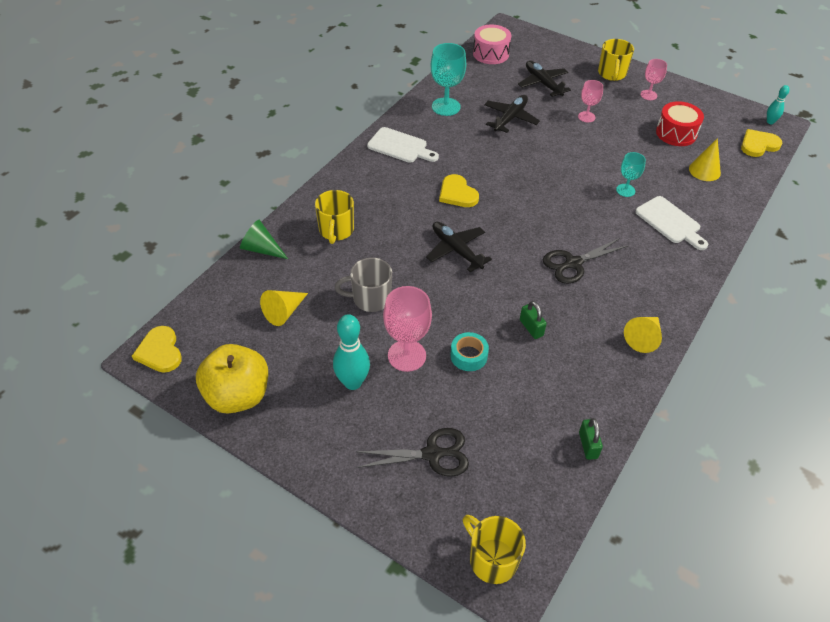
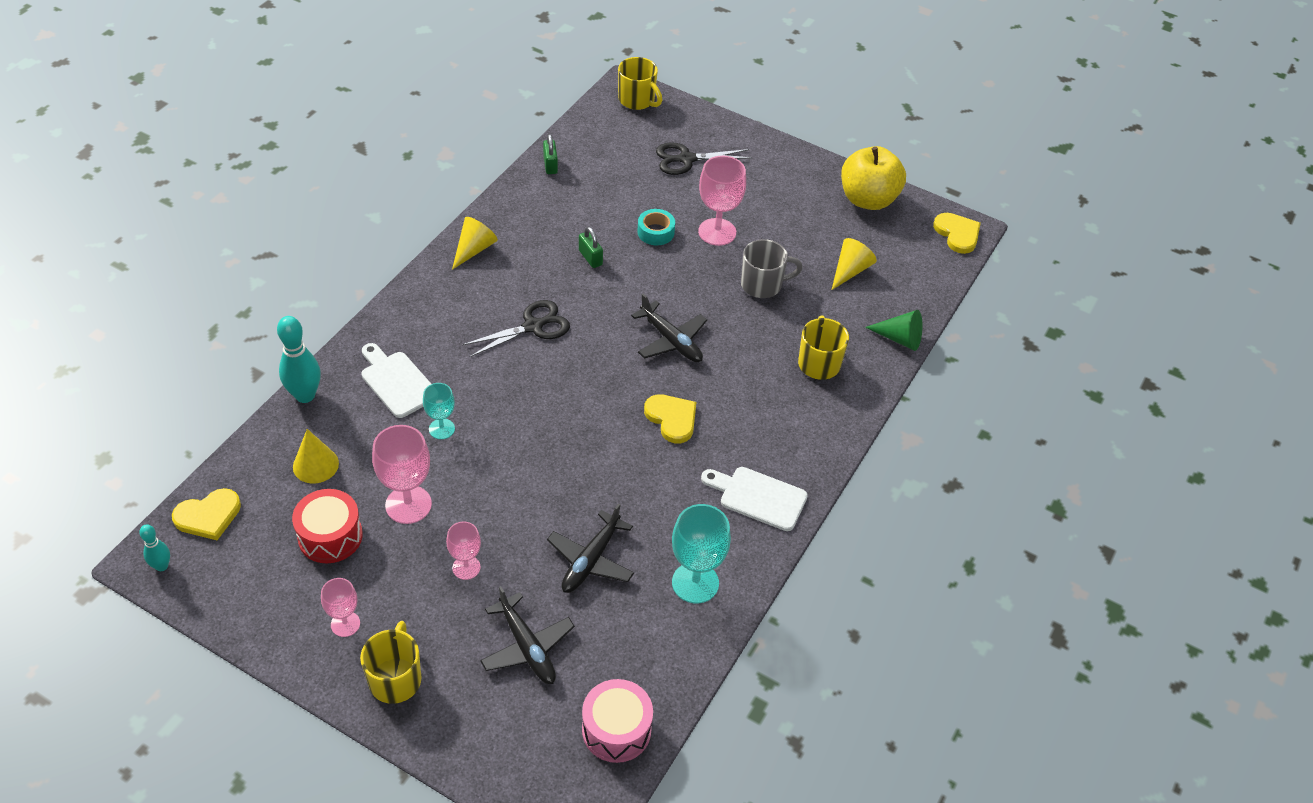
camera: 175 degrees right, 0 degrees up
(352, 382) = (765, 210): turquoise bowling pin -> turquoise bowling pin (305, 395)
(633, 148) = (408, 504): none -> pink goblet

